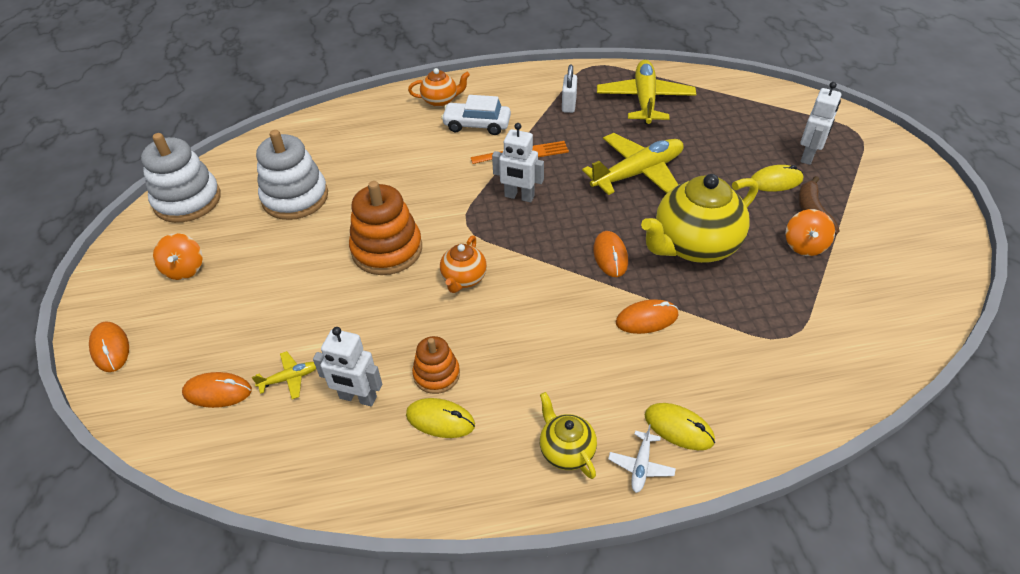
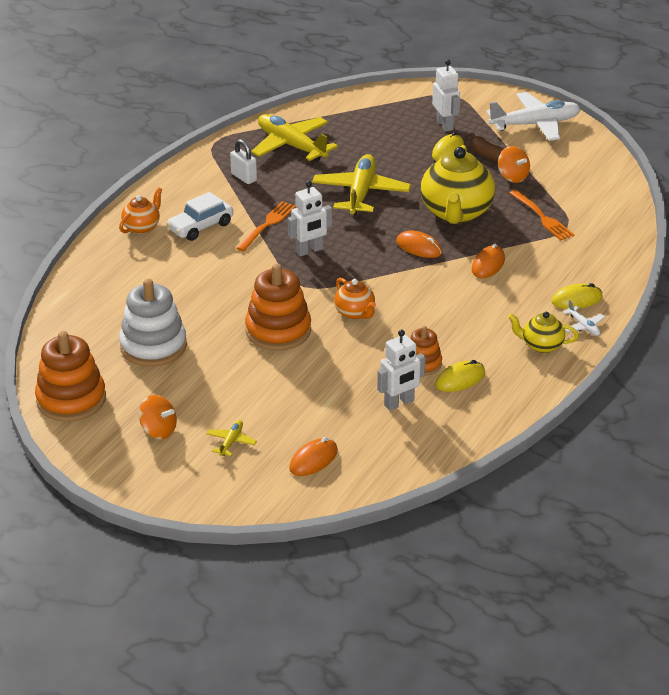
camera: 50 degrees left, 10 degrees down
(110, 348) = (198, 495): orange mouse -> none
(187, 200) = (71, 399): white stacking toy -> orange stacking toy
(289, 378) = (344, 424): yellow plane -> yellow plane (231, 442)
(775, 308) = (542, 217): none -> orange fork
(907, 207) = (535, 124): none -> white plane

